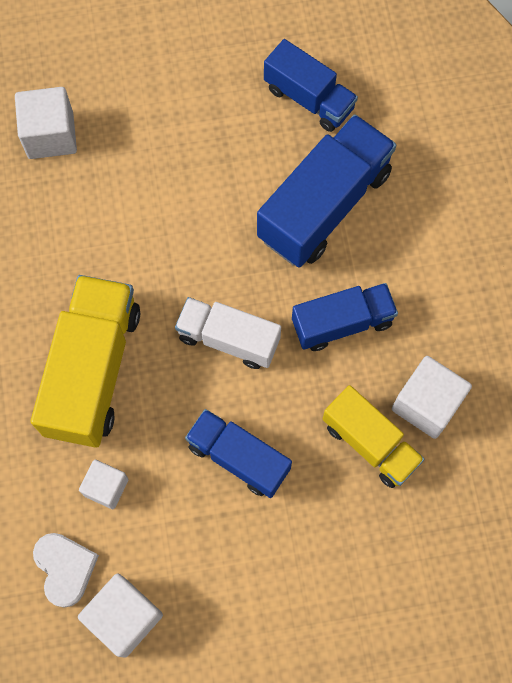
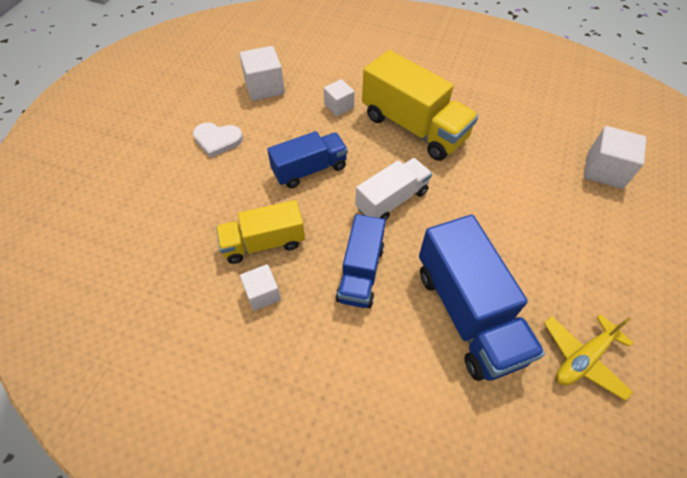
camera: 120 degrees right, 15 degrees down
(65, 568) = (309, 76): white heart -> white heart (217, 140)
(309, 98) = (583, 358): blue truck -> yellow plane
(426, 404) = (262, 294): white cube -> white cube, size x0.63

